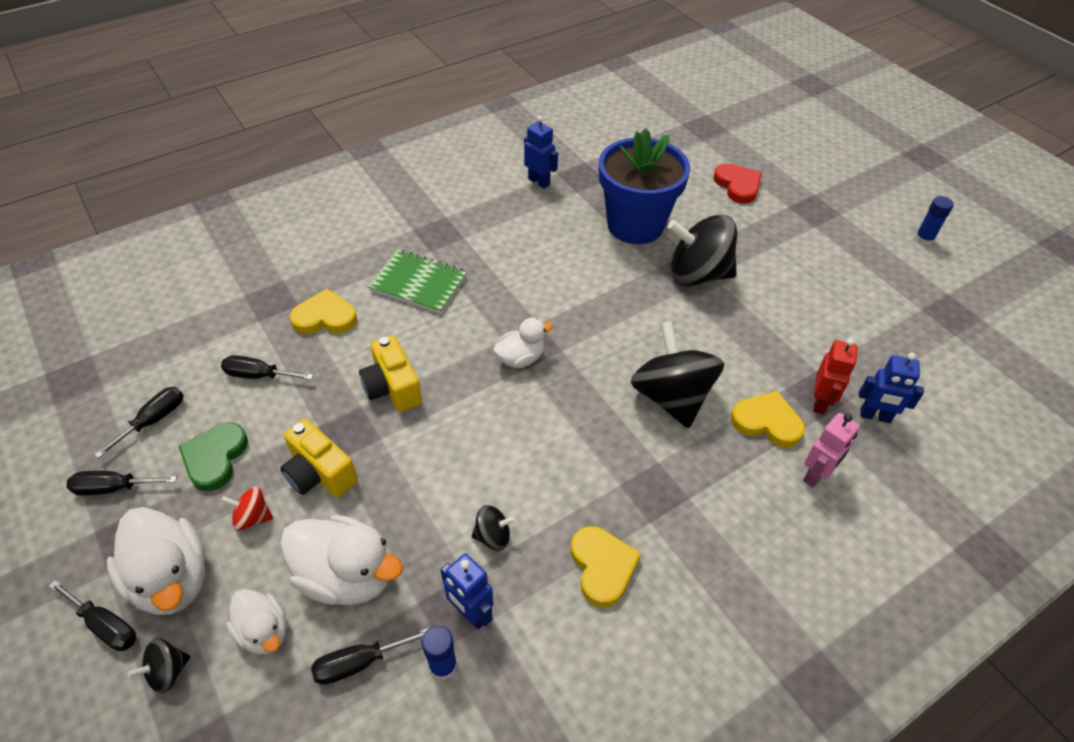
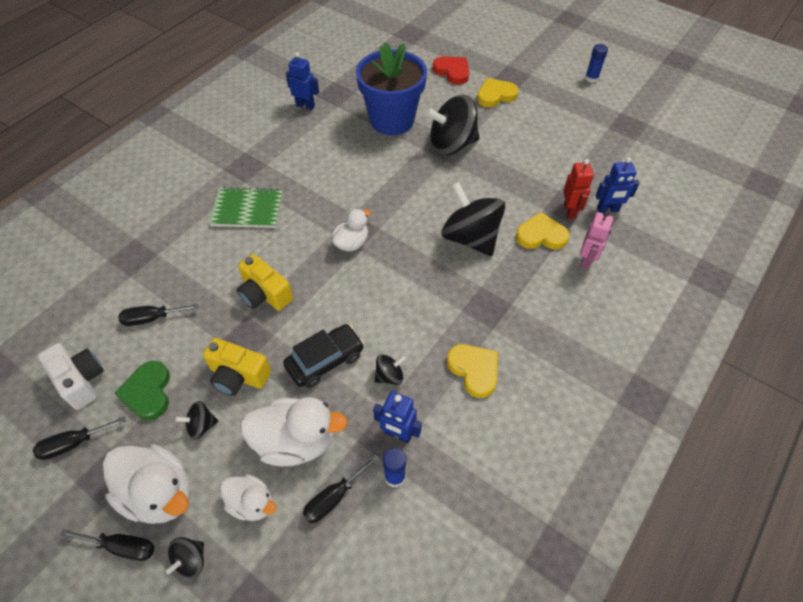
camera: 20 degrees left, 5 degrees up
(154, 420) = (81, 381): black screwdriver -> white camera
(252, 517) = (201, 426): red spinning top -> black spinning top
(325, 317) = (184, 257): yellow heart -> yellow heart (495, 95)
(425, 490) = (325, 361): none -> black car

